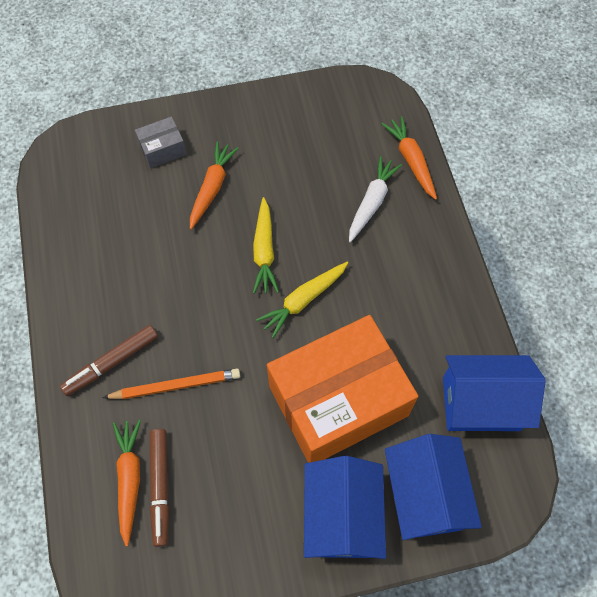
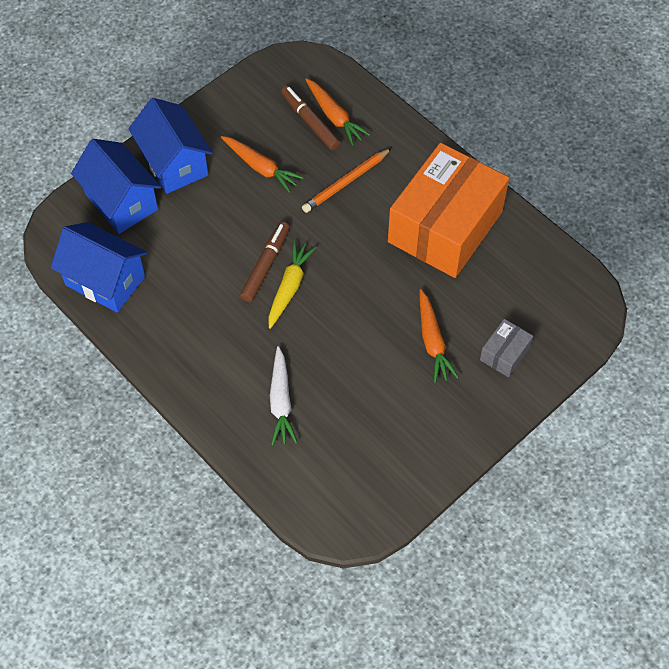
camera: 150 degrees right, 5 degrees down
(111, 363) = (405, 174): brown marker -> brown marker (266, 265)
(264, 251) = (348, 310): yellow carrot -> none
(338, 401) = (218, 230): orange box -> orange box (445, 227)
(411, 161) = (267, 464): orange carrot -> orange carrot (261, 167)
(481, 403) = (105, 281): blue house -> blue house turned 60 degrees clockwise

